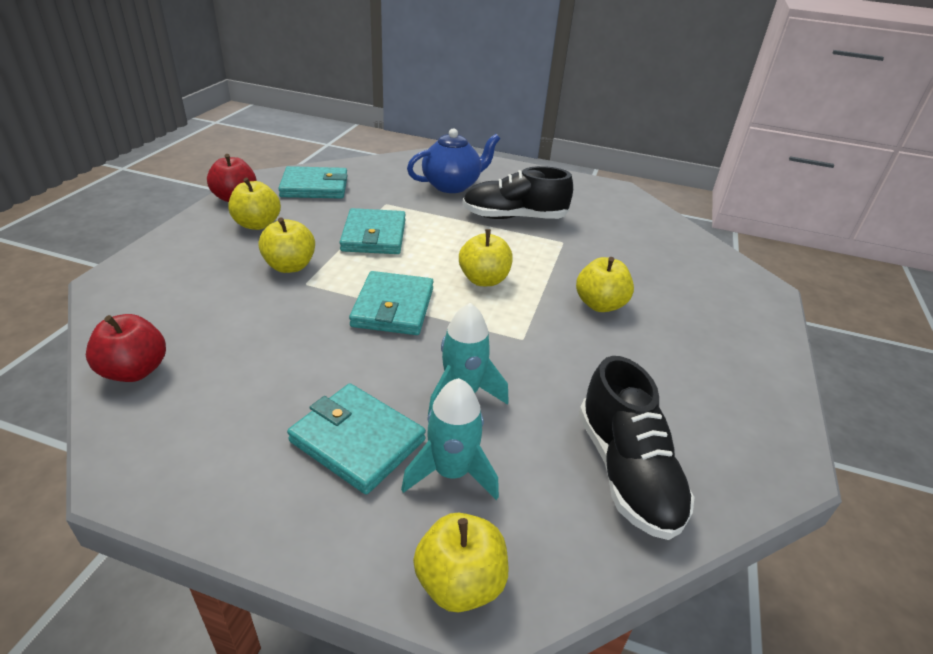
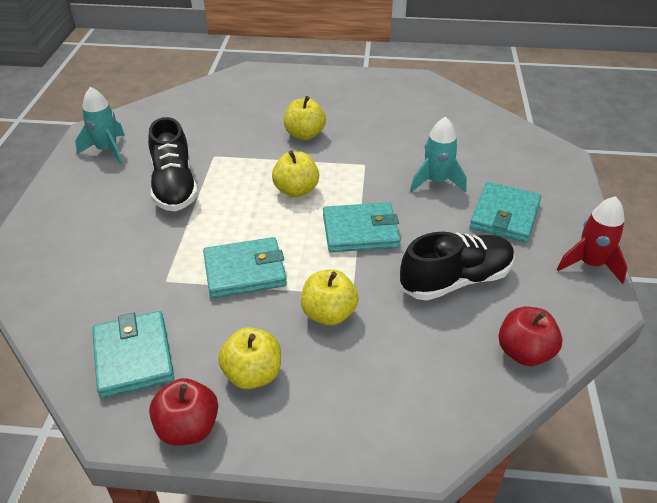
camera: 100 degrees left, 5 degrees up
(201, 498) = (590, 264): none -> red rocket
(451, 472) = (500, 176): turquoise rocket -> turquoise rocket (107, 150)
(452, 185) = (105, 238): blue teapot -> none
(459, 582) = (559, 165): yellow apple -> none
(626, 472) = (457, 122): black shoe -> black shoe (456, 280)

